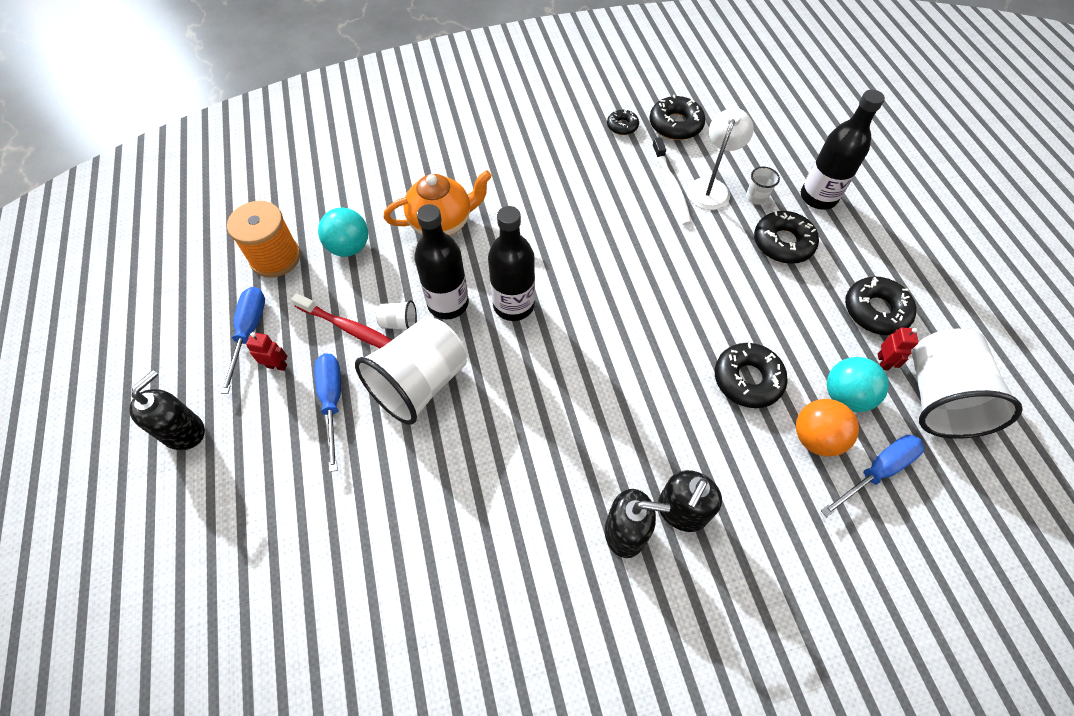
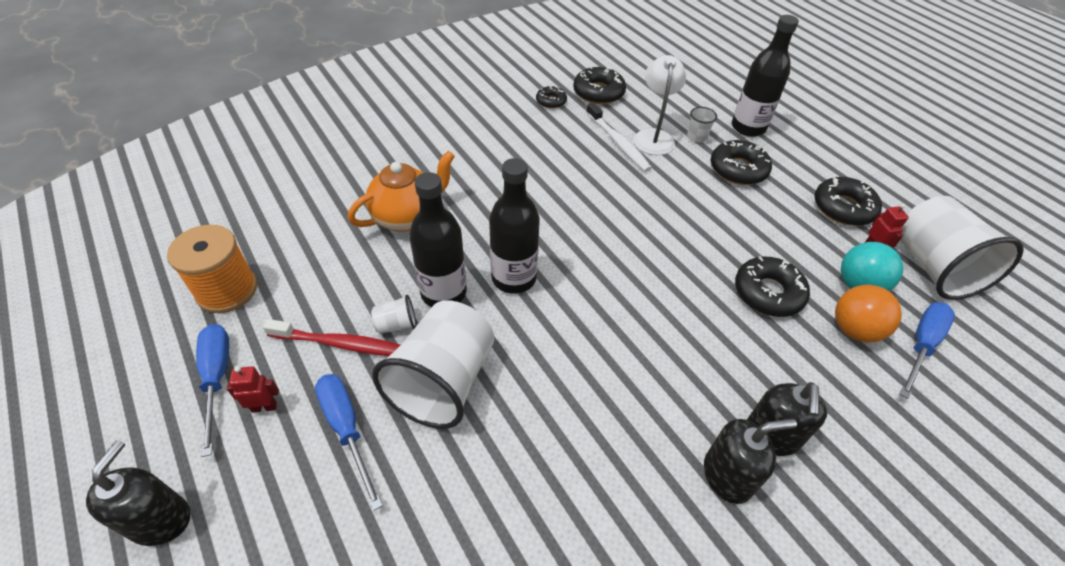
camera: 20 degrees left, 10 degrees down
(349, 247) = (312, 261): turquoise ball -> none

